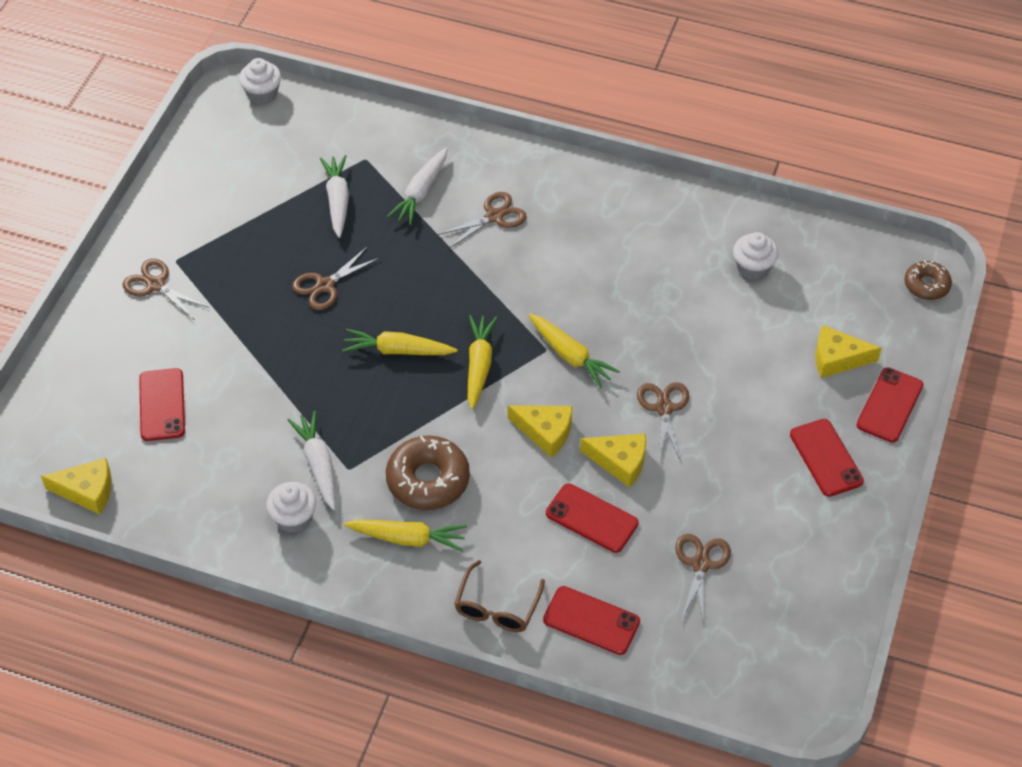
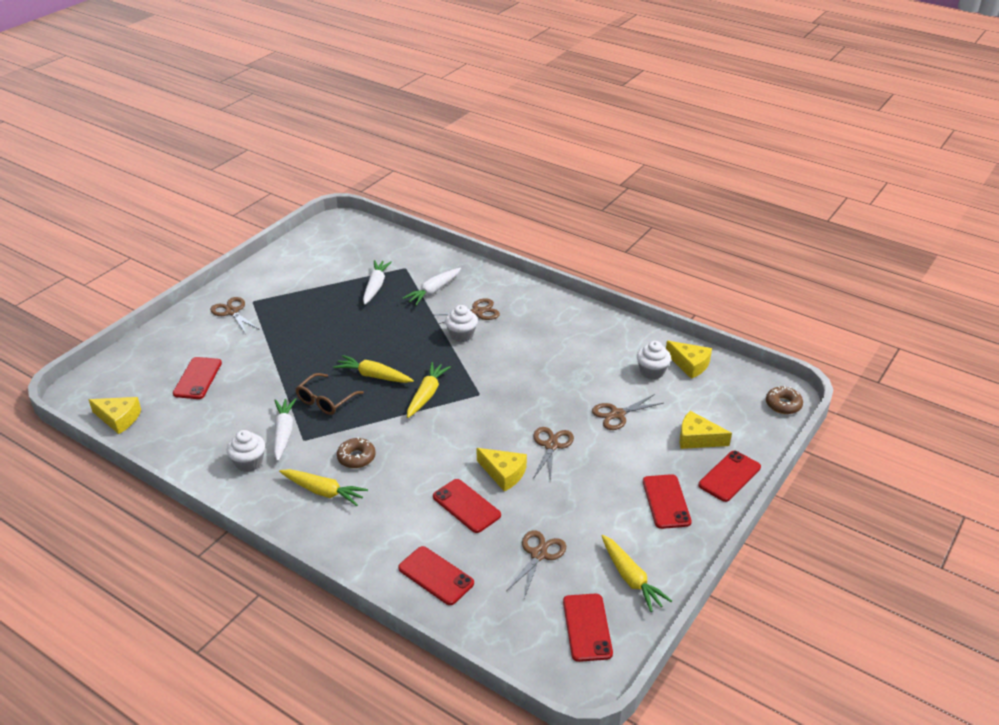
camera: 15 degrees right, 15 degrees down
(262, 94) = (356, 225): white cupcake -> white cupcake (461, 335)
(325, 285) = (343, 331): brown scissors -> brown scissors (617, 414)
(428, 480) = (356, 457): brown donut -> brown donut, size x0.60
(497, 607) = (367, 551): brown glasses -> brown glasses (325, 400)
(545, 432) = (456, 444): yellow cheese -> yellow cheese (690, 364)
(570, 355) = (495, 400): yellow carrot -> yellow carrot (631, 578)
(786, 645) = (587, 627): none -> red phone

